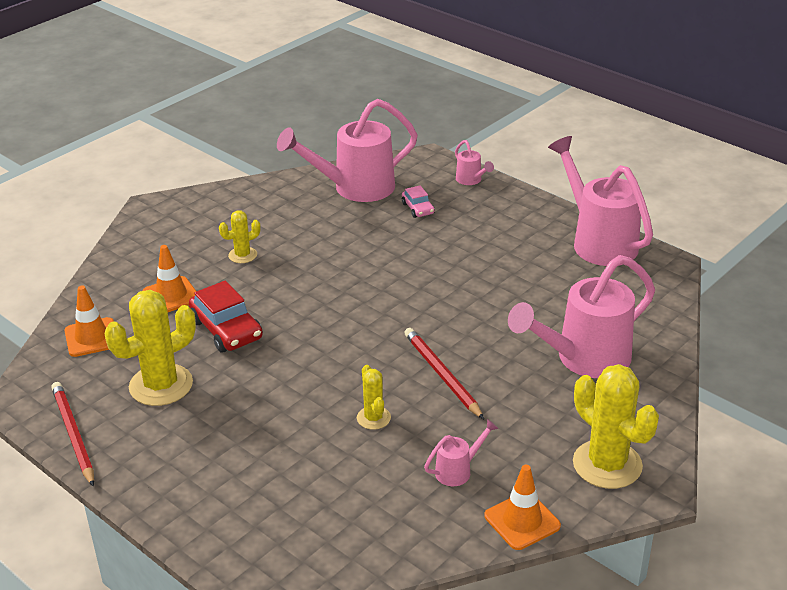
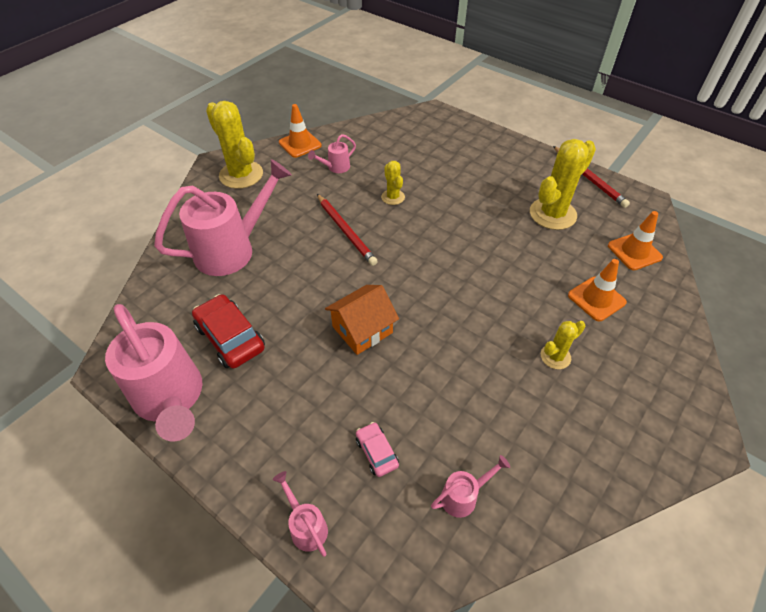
camera: 175 degrees right, 15 degrees up
(226, 329) = (528, 264): red car -> red car (230, 338)
(355, 188) = (463, 496): pink watering can -> pink watering can, size x0.44
(425, 280) = (362, 329): none -> orange house

